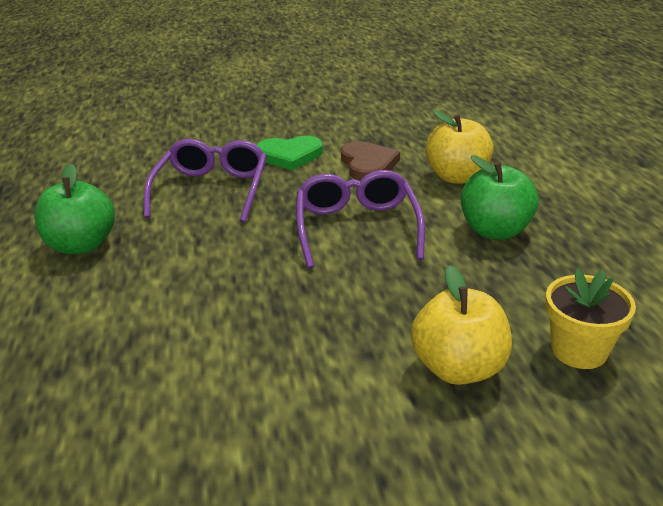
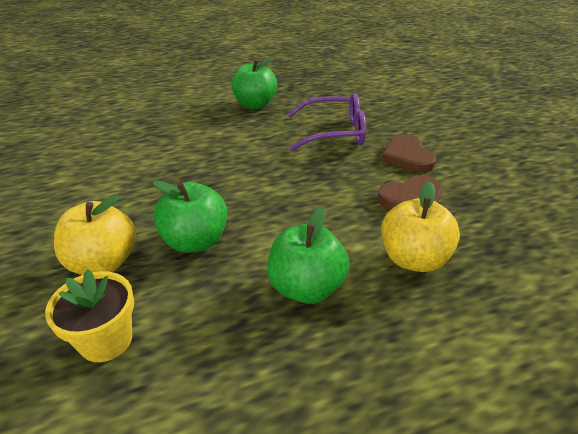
camera: 80 degrees right, 5 degrees up
(289, 155) = (407, 157): green heart -> brown heart
(357, 228) = (294, 201): purple glasses -> none
(422, 296) = (195, 241): none -> green apple

